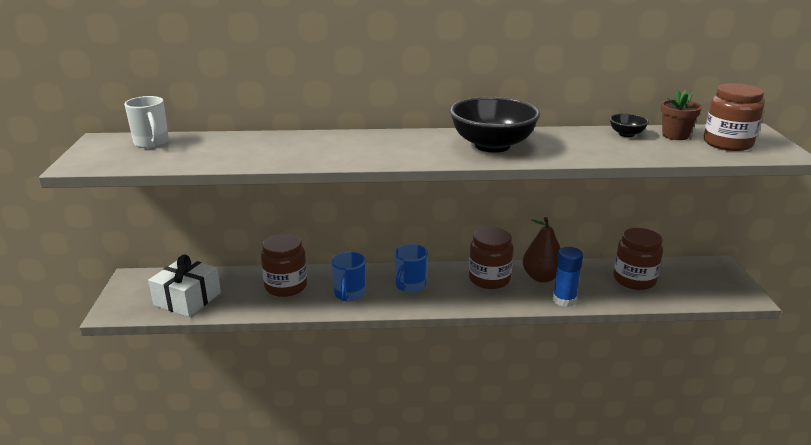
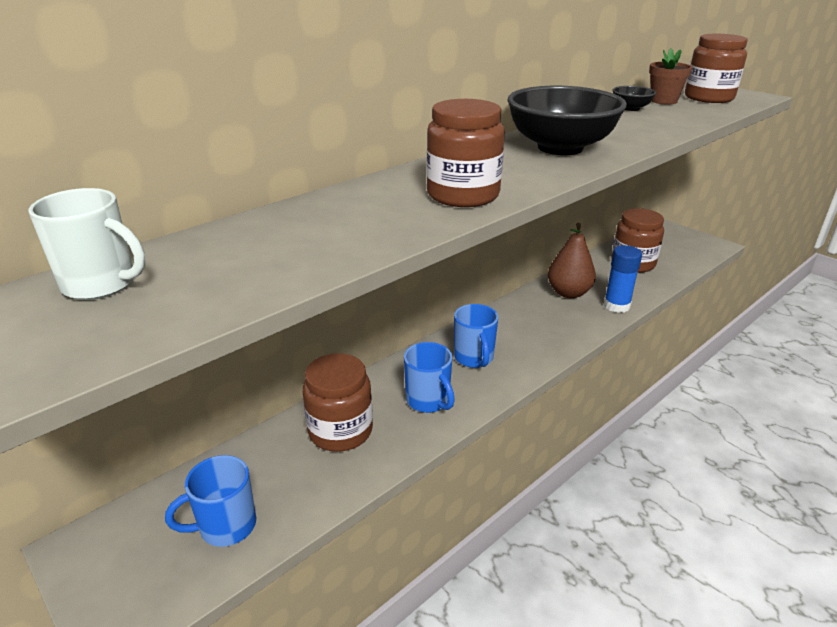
camera: 40 degrees left, 5 degrees up
(187, 299) = (226, 526): white gift -> blue mug
(489, 279) = (531, 315): brown jar -> brown jar (463, 195)

